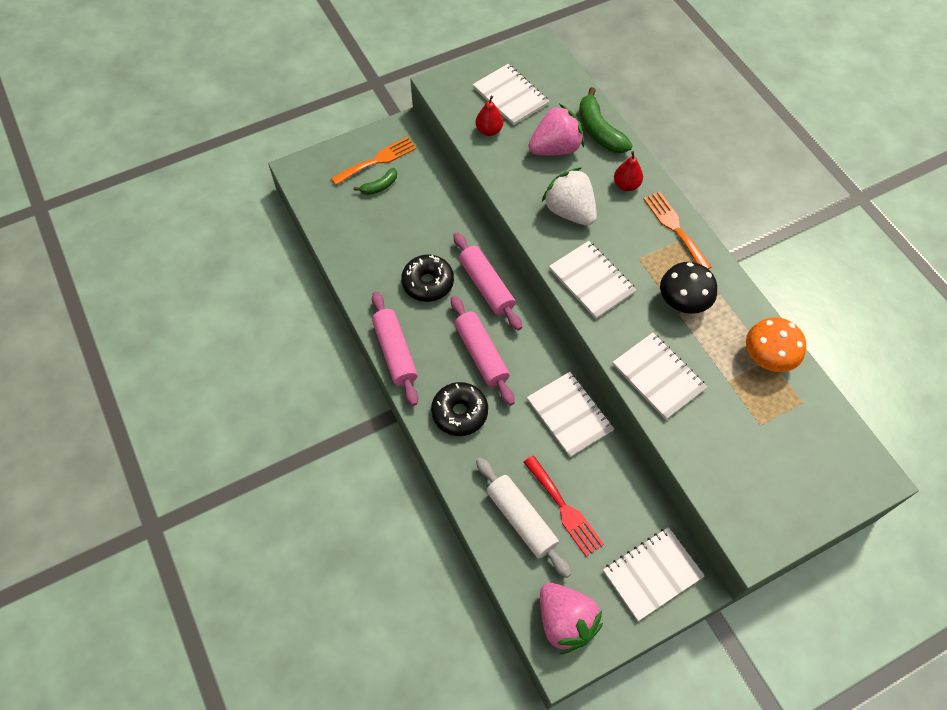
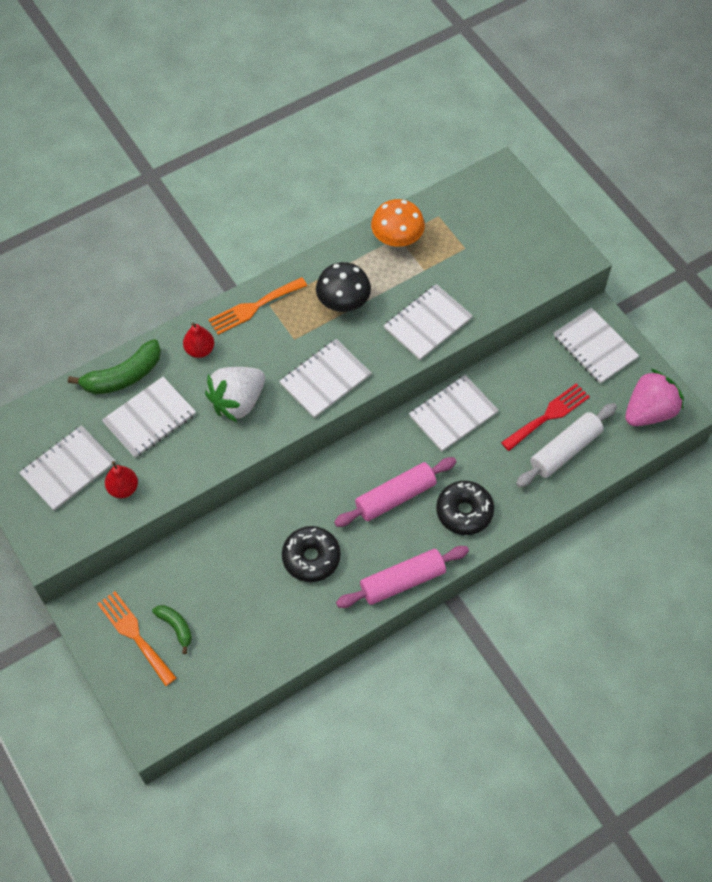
camera: 95 degrees left, 0 degrees up
(486, 286) = (311, 498): pink rolling pin -> none
(555, 148) = (149, 418): pink strawberry -> white notebook

